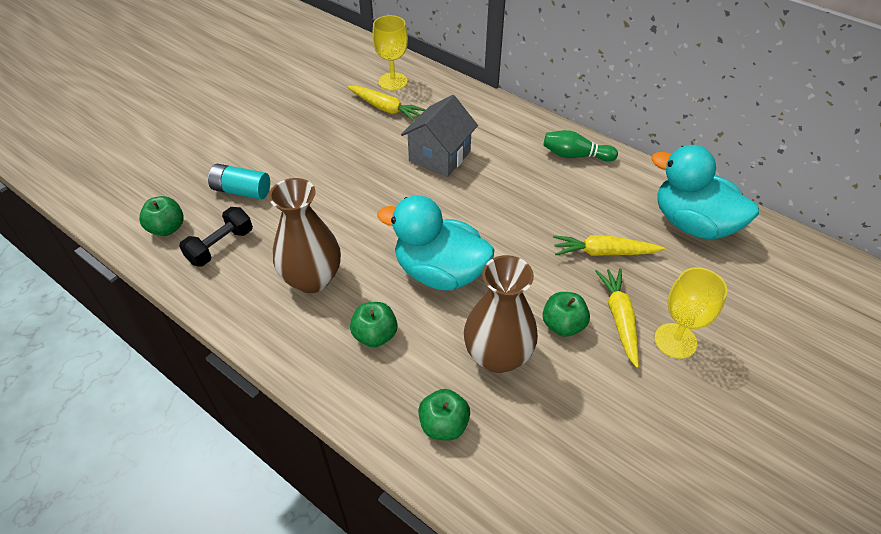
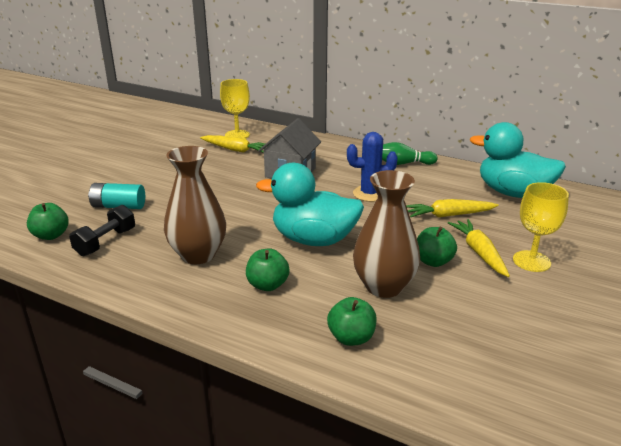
camera: 10 degrees left, 20 degrees down
(522, 204) = (370, 194): none -> blue cactus

